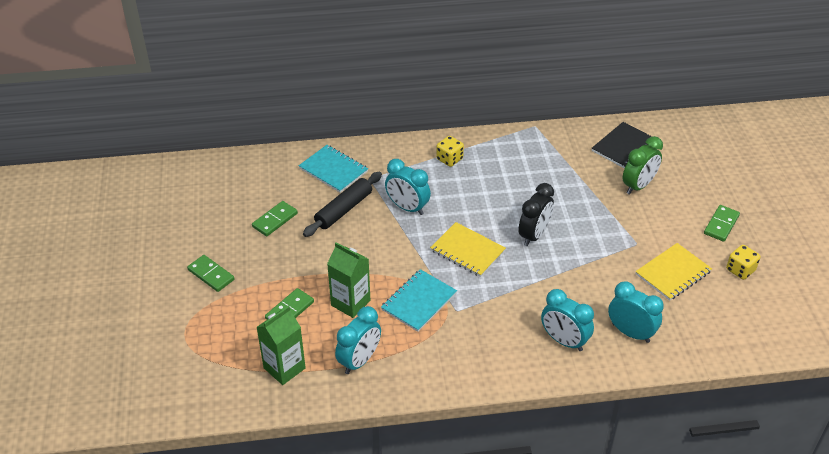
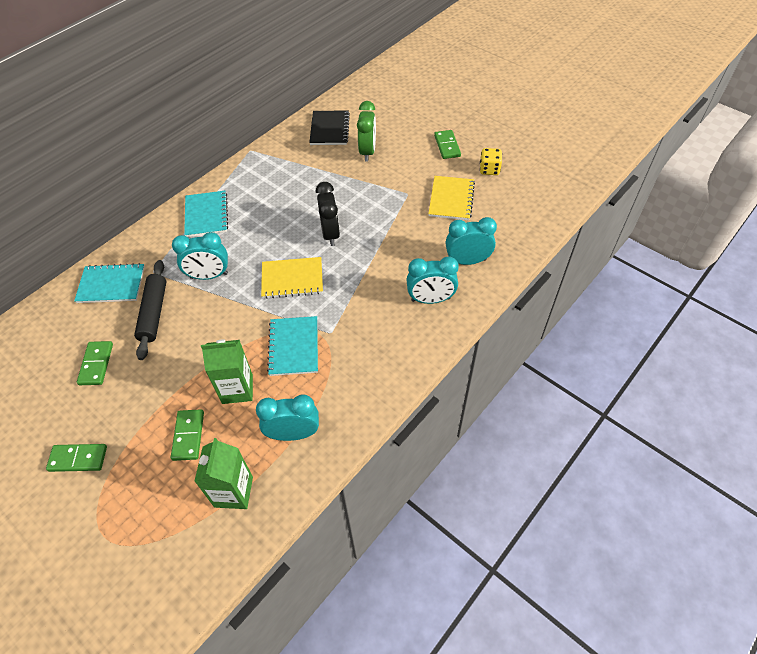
camera: 40 degrees left, 10 degrees up
(359, 361) = (293, 433): turquoise clock -> turquoise clock turned 90 degrees counterclockwise
(449, 159) = (206, 215): yellow dice -> turquoise notebook

